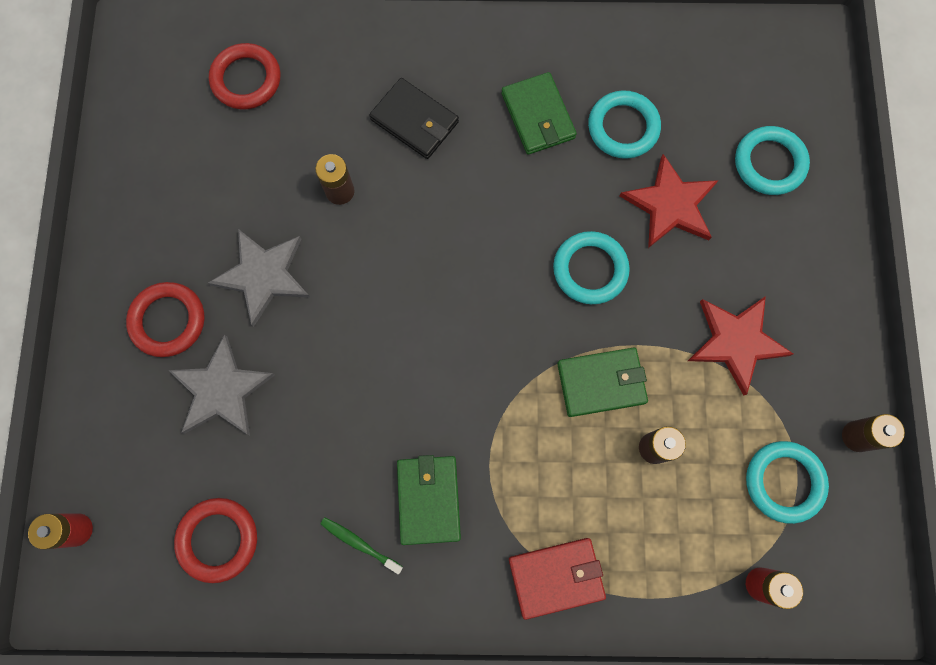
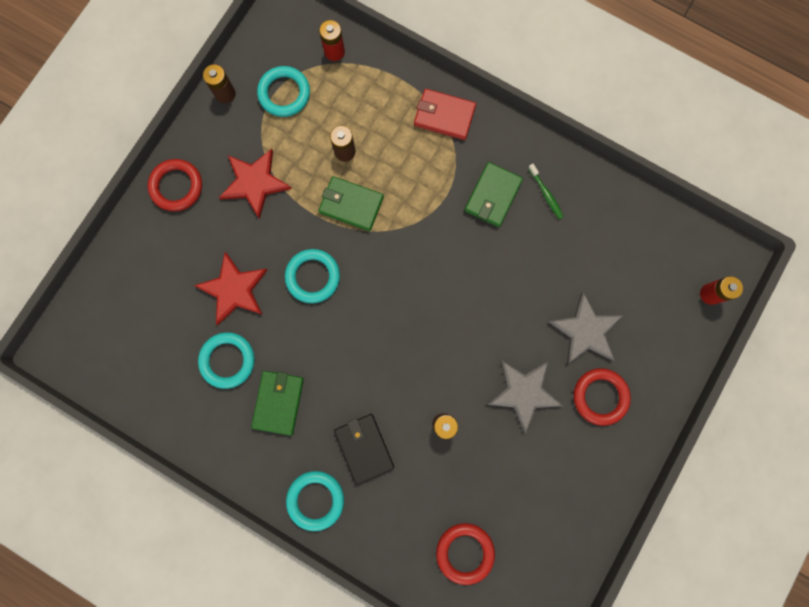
camera: 150 degrees left, 5 degrees up
(218, 539) = (627, 242): red ring -> red ring (177, 186)
(769, 163) = (151, 280): turquoise ring -> turquoise ring (315, 499)

